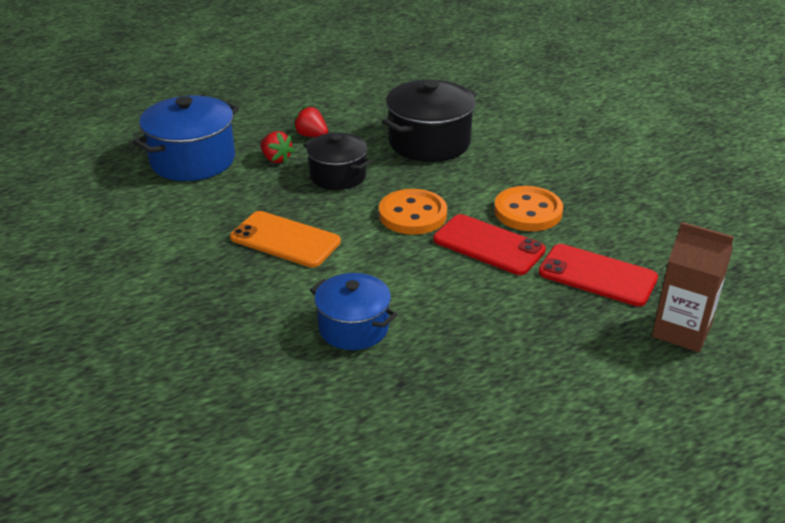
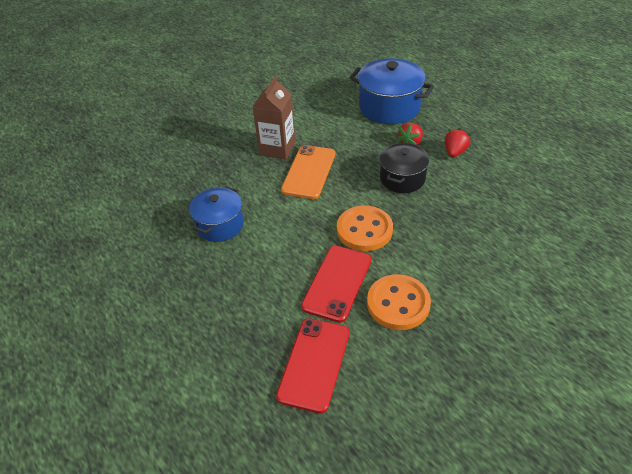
camera: 80 degrees right, 10 degrees up
(429, 142) = (483, 221): black pot -> none
(681, 331) = (247, 434): brown carton -> brown carton (277, 148)

